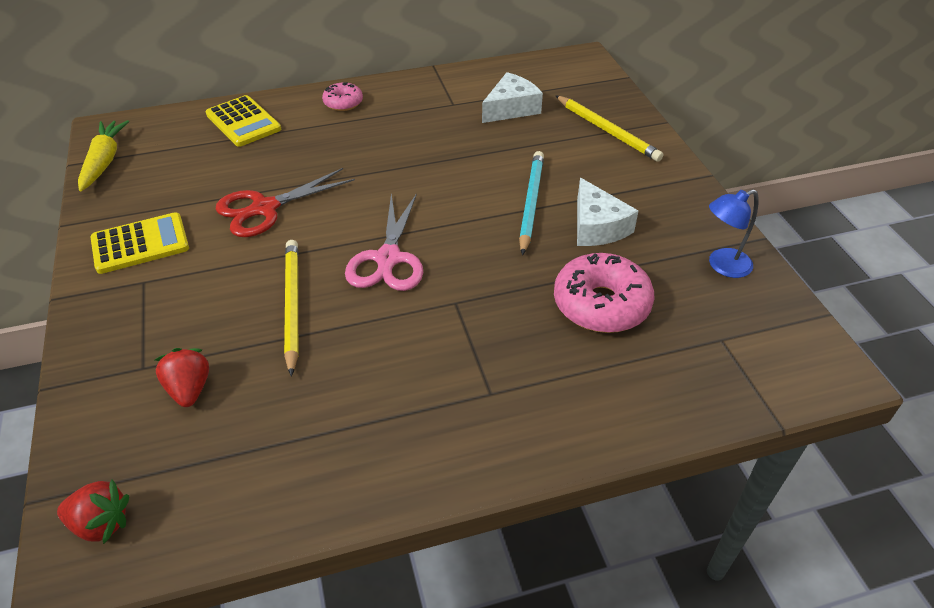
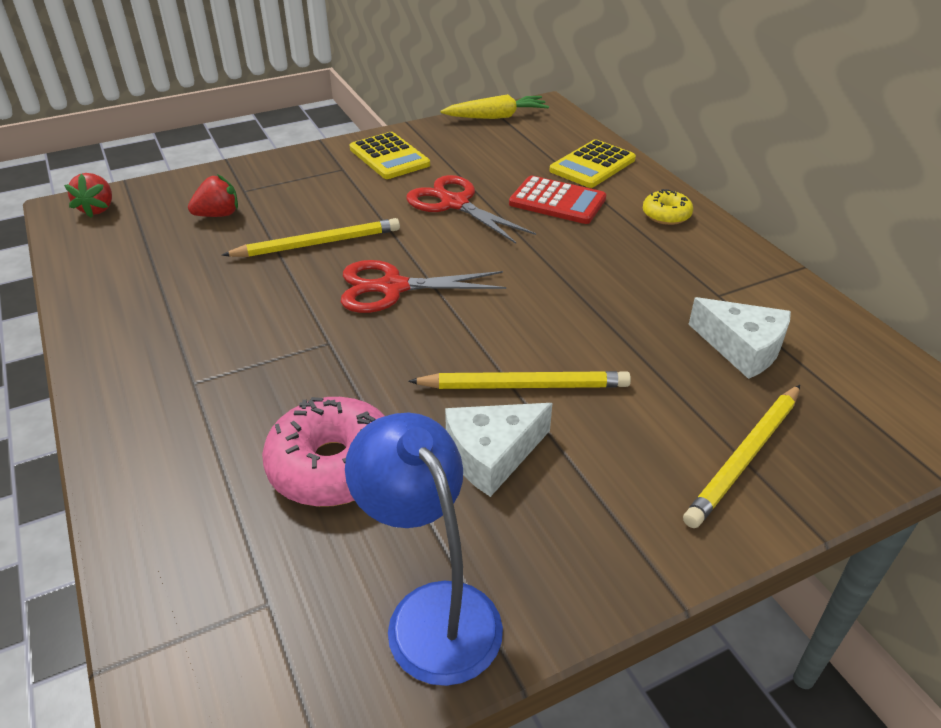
camera: 80 degrees right, 5 degrees down
(294, 150) = (557, 201): none -> red calculator
(343, 103) = (666, 215): pink donut -> yellow donut
(388, 258) = (393, 288): pink scissors -> red scissors
(531, 203) = (524, 386): turquoise pencil -> yellow pencil
(722, 266) = (432, 612): blue lamp -> blue lamp, size x1.57

